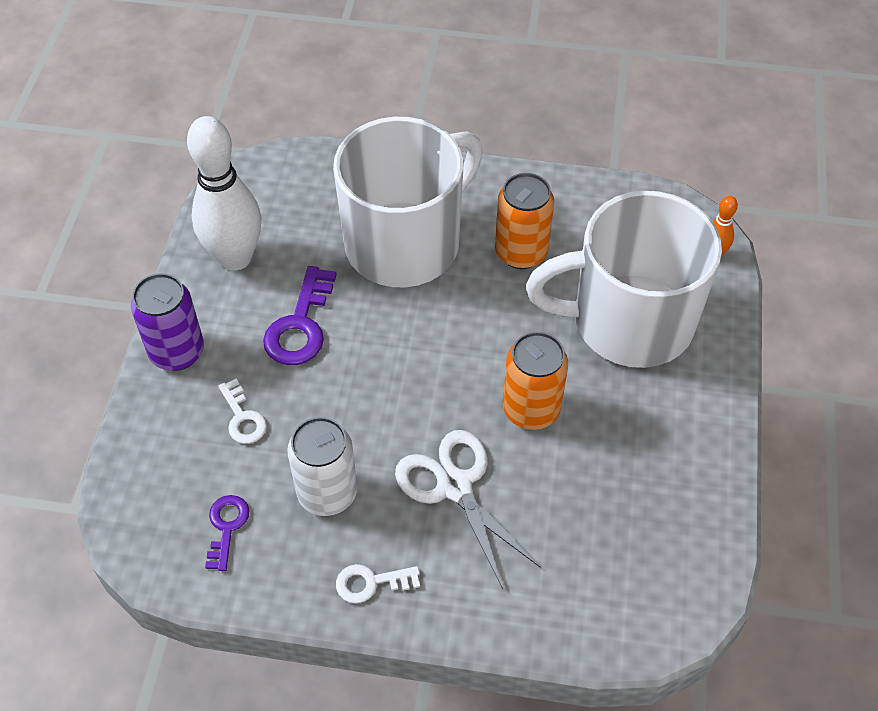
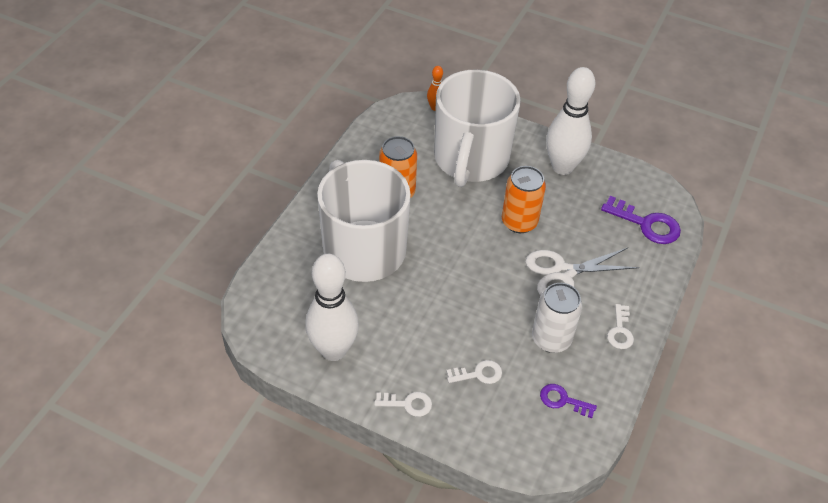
camera: 75 degrees left, 5 degrees down
(177, 352) = (407, 404): purple can -> white key
(300, 325) = (411, 324): purple key -> purple key (646, 224)
(675, 445) = (562, 167): none -> white bowling pin

